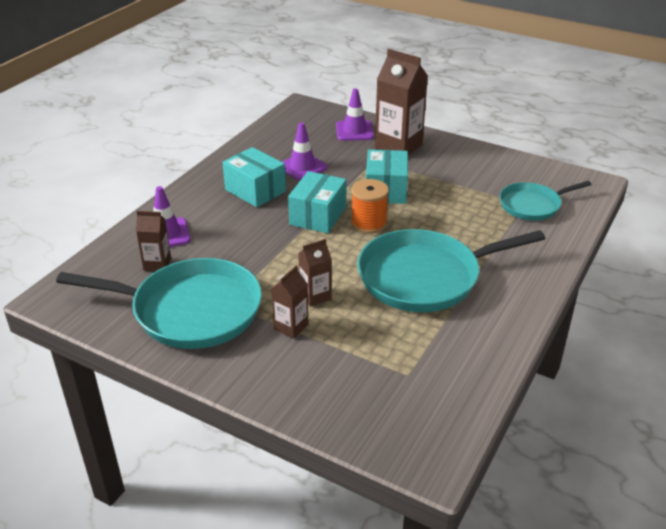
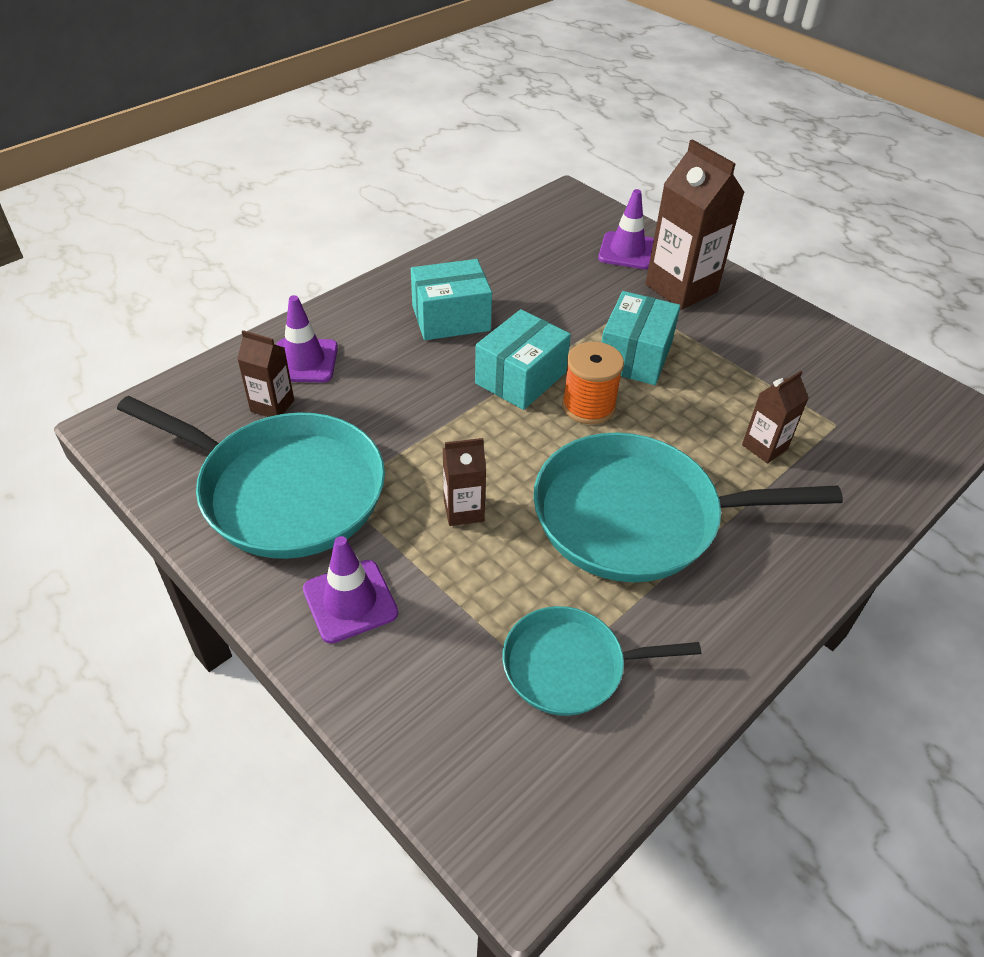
camera: 15 degrees right, 10 degrees up
(255, 190) = (451, 318): turquoise box -> turquoise box turned 75 degrees counterclockwise
(291, 327) = (409, 553): brown carton -> brown carton (764, 447)
(302, 167) = (530, 294): purple traffic cone -> purple traffic cone (350, 601)
(532, 205) = (849, 430): turquoise pan -> turquoise pan (569, 666)

